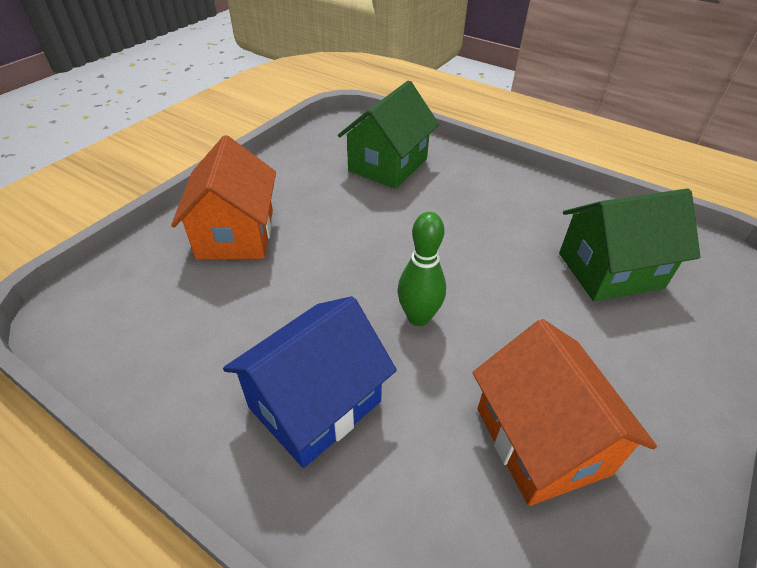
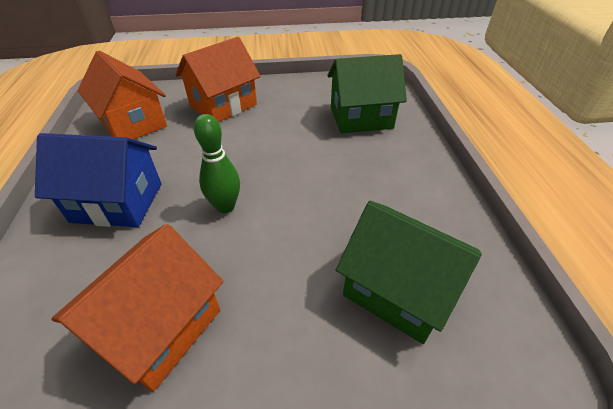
camera: 50 degrees right, 0 degrees up
(160, 325) = (133, 123): none -> orange house

